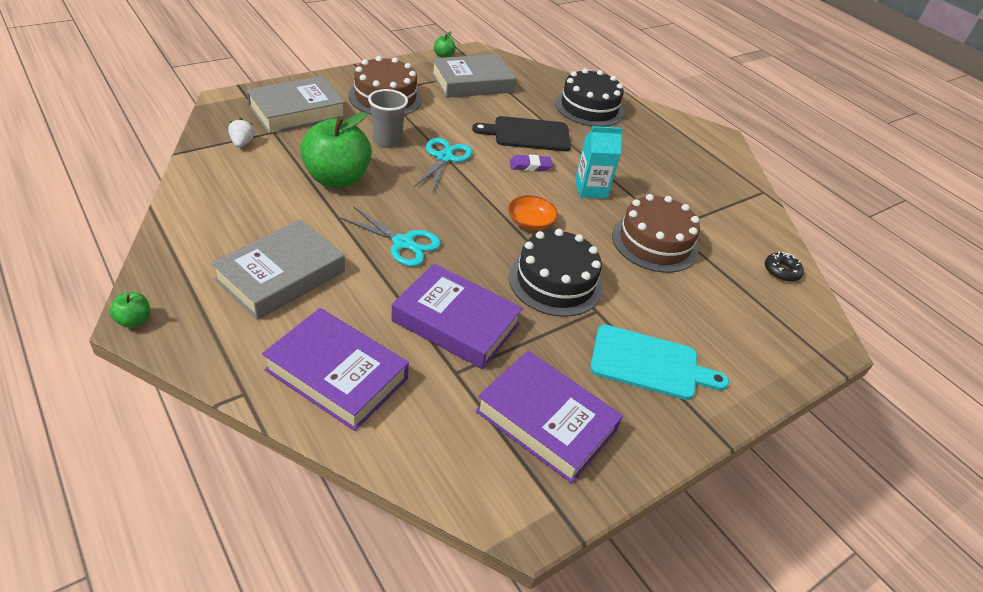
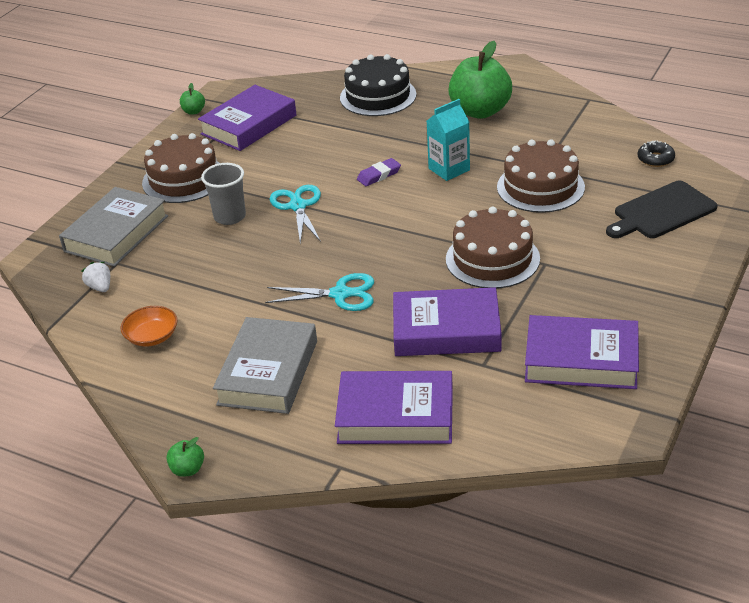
camera: 20 degrees left, 5 degrees down
(337, 178) = (223, 272): green apple -> green apple (480, 111)
(472, 83) = (249, 125): grey book -> purple book
(528, 134) = (348, 148): black cutting board -> black cutting board (661, 212)
(530, 222) = (426, 222): orange bowl -> orange bowl (152, 336)
(555, 282) = (492, 259): black cake -> brown cake
(649, 364) = (618, 280): turquoise cutting board -> none

